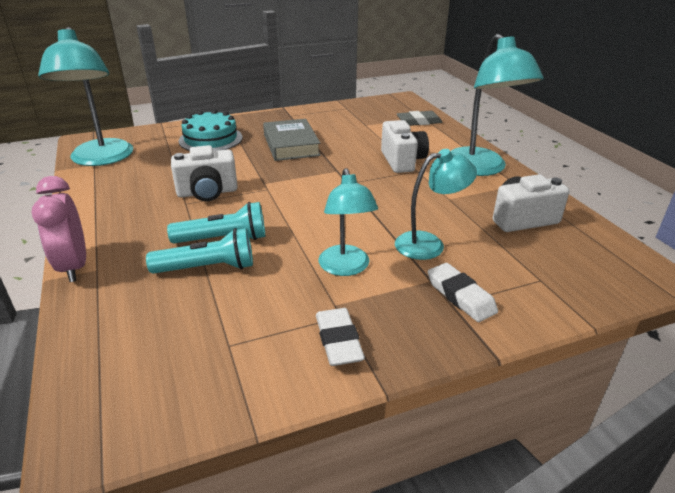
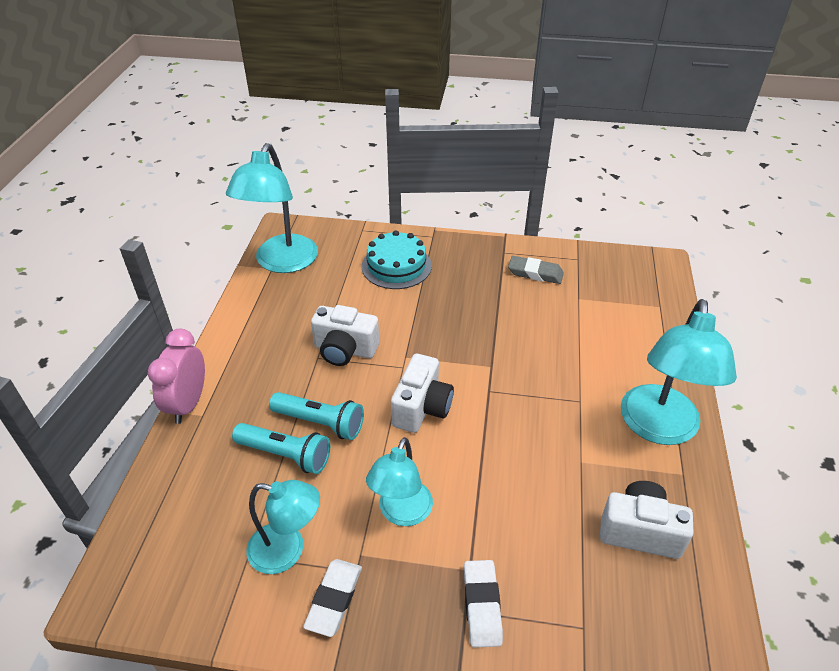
camera: 30 degrees right, 10 degrees up
(291, 145) = (471, 305): grey book -> none
(402, 161) = (574, 378): white camera -> white camera (422, 408)
(419, 122) = (648, 315): grey eraser -> grey eraser (535, 273)
(429, 244) = (506, 519): turquoise lamp -> turquoise lamp (287, 550)

